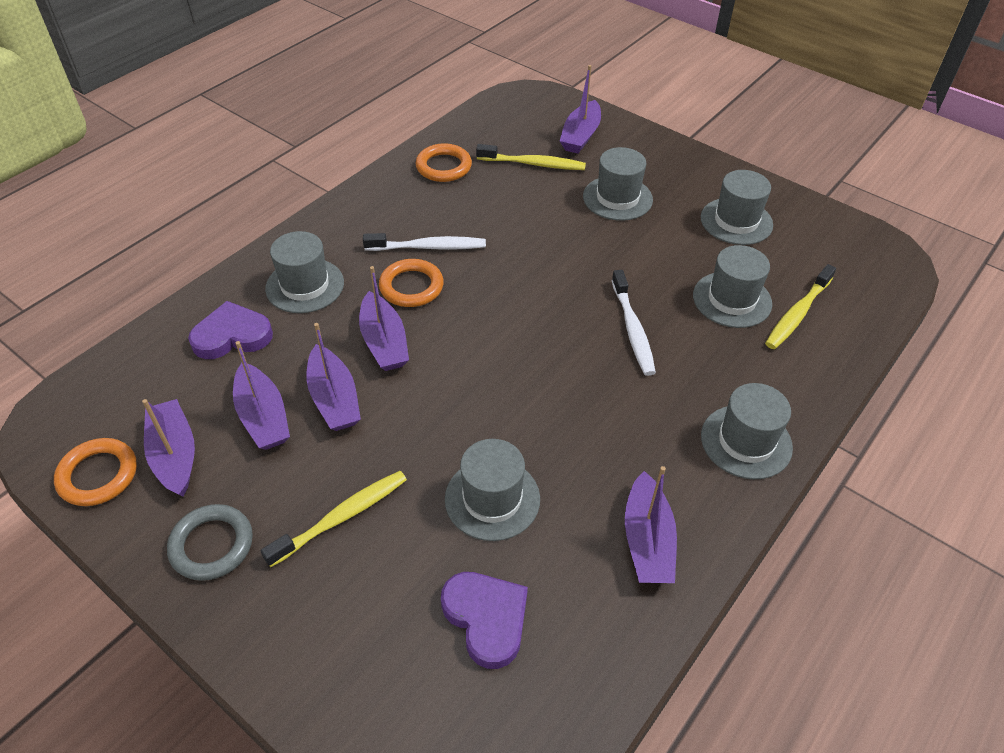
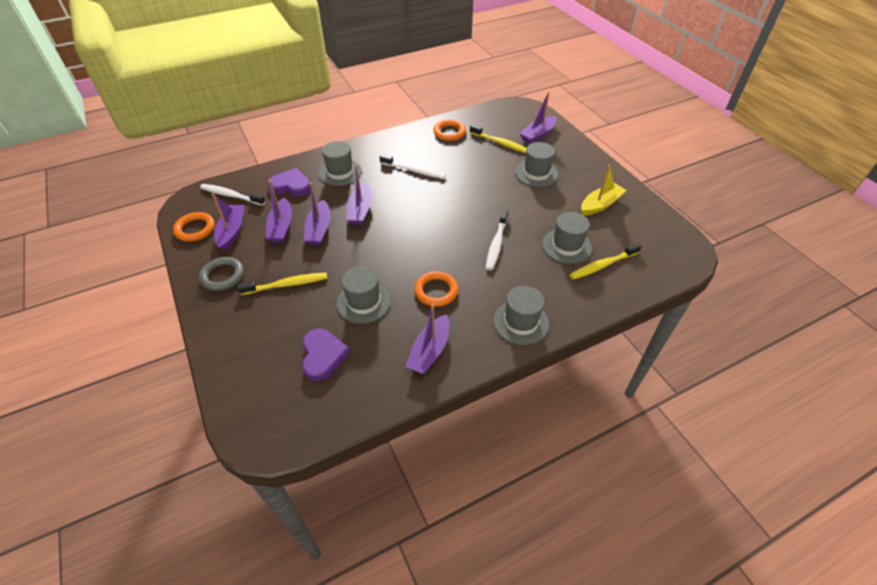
camera: 25 degrees right, 0 degrees up
(129, 388) = (231, 195): none -> white toothbrush
(411, 287) = (392, 188): orange ring -> orange ring (436, 291)
(736, 221) = (600, 205): grey hat -> yellow boat

